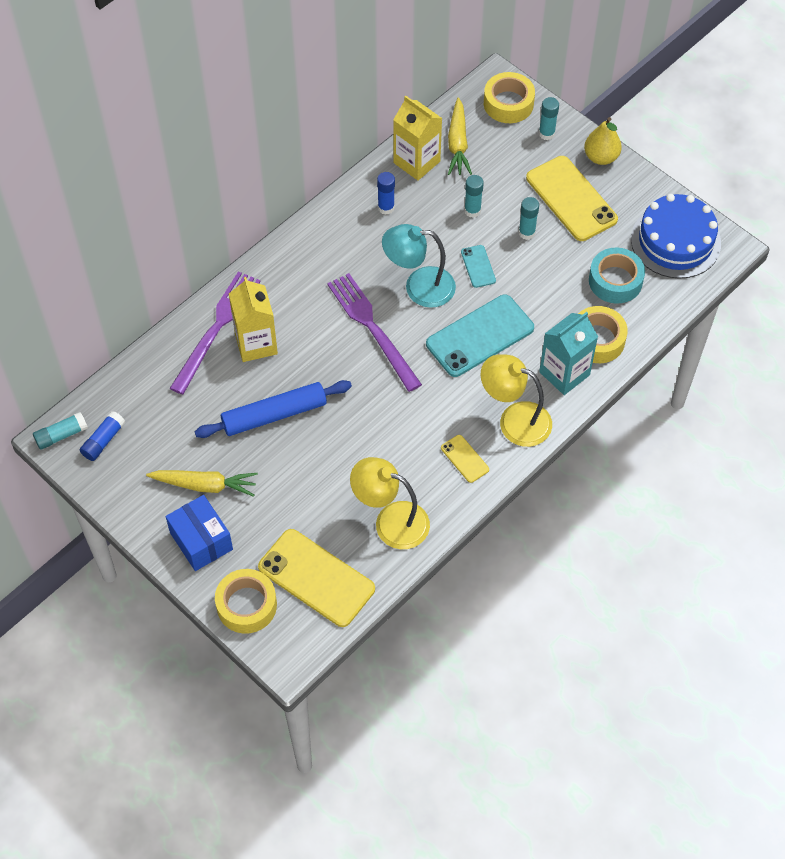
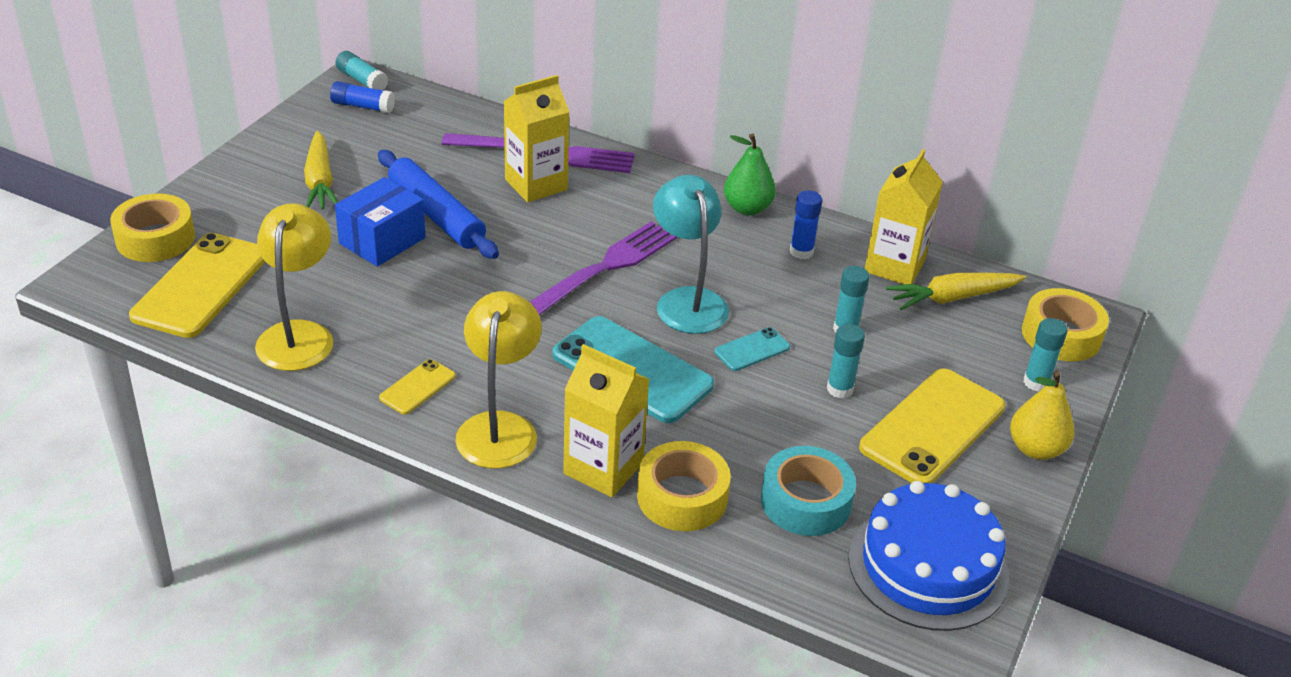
camera: 70 degrees right, 20 degrees down
(201, 541) = (241, 191): blue box -> blue box (382, 240)
(327, 223) = (747, 208): none -> green pear
(564, 373) = (603, 468): turquoise carton -> yellow carton

